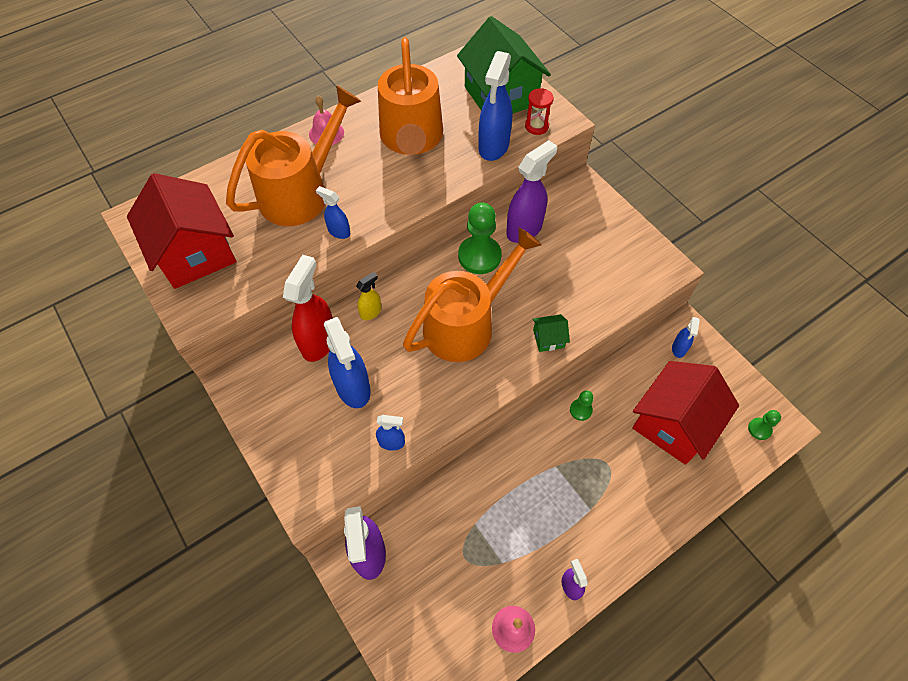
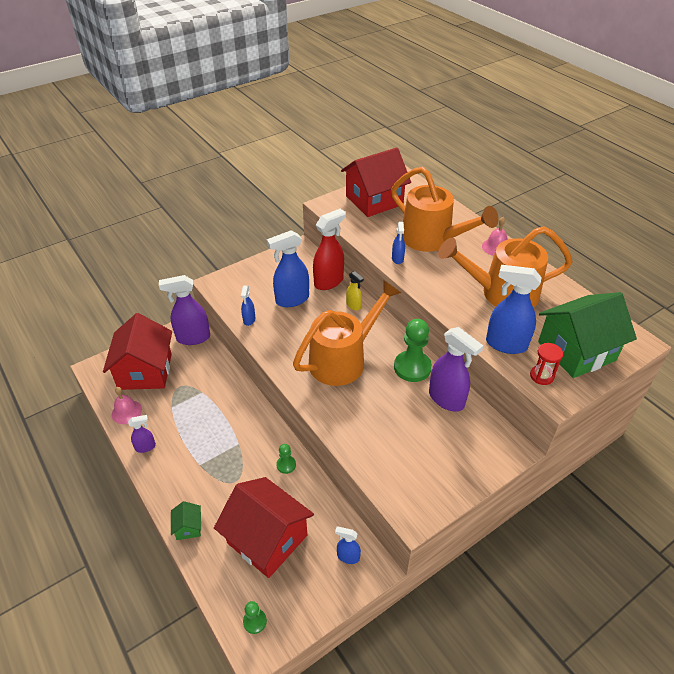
camera: 90 degrees right, 15 degrees down
(319, 341) = (329, 281): red spray bottle -> red spray bottle turned 60 degrees counterclockwise
(339, 232) = (397, 259): blue spray bottle -> blue spray bottle turned 150 degrees clockwise
(436, 617) = (145, 371): none -> red house
(467, 324) = (344, 359): orange watering can -> orange watering can turned 90 degrees counterclockwise
(548, 339) = (330, 410): green house -> green house (188, 527)

